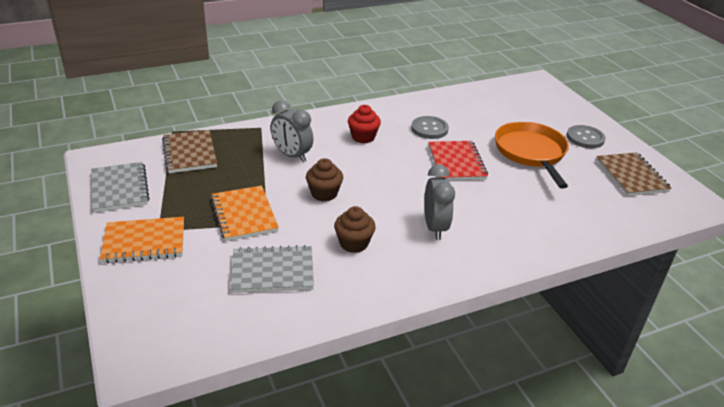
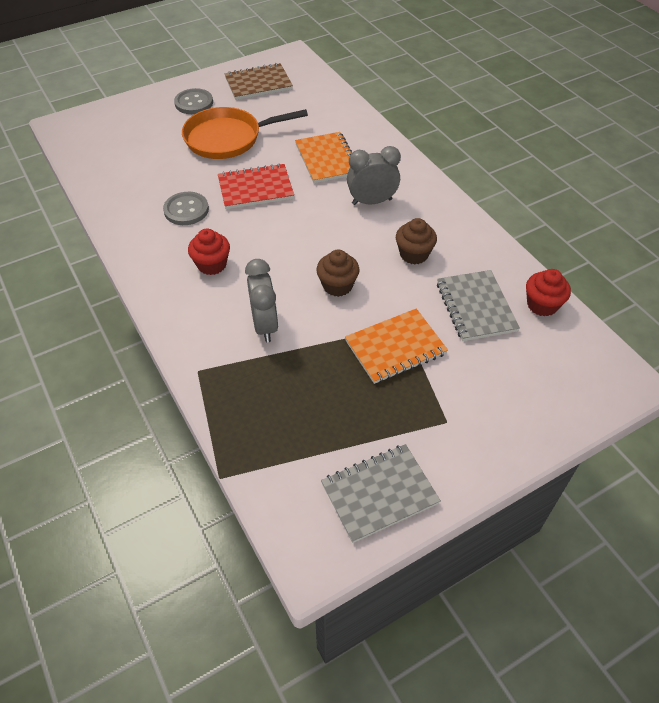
camera: 95 degrees left, 15 degrees up
(144, 242) = (472, 428): orange notebook -> orange notebook (327, 159)
(189, 153) = (278, 436): brown notebook -> none
(259, 321) = (542, 305): none -> red cupcake
(292, 155) = (265, 325): grey clock -> grey clock turned 45 degrees counterclockwise

